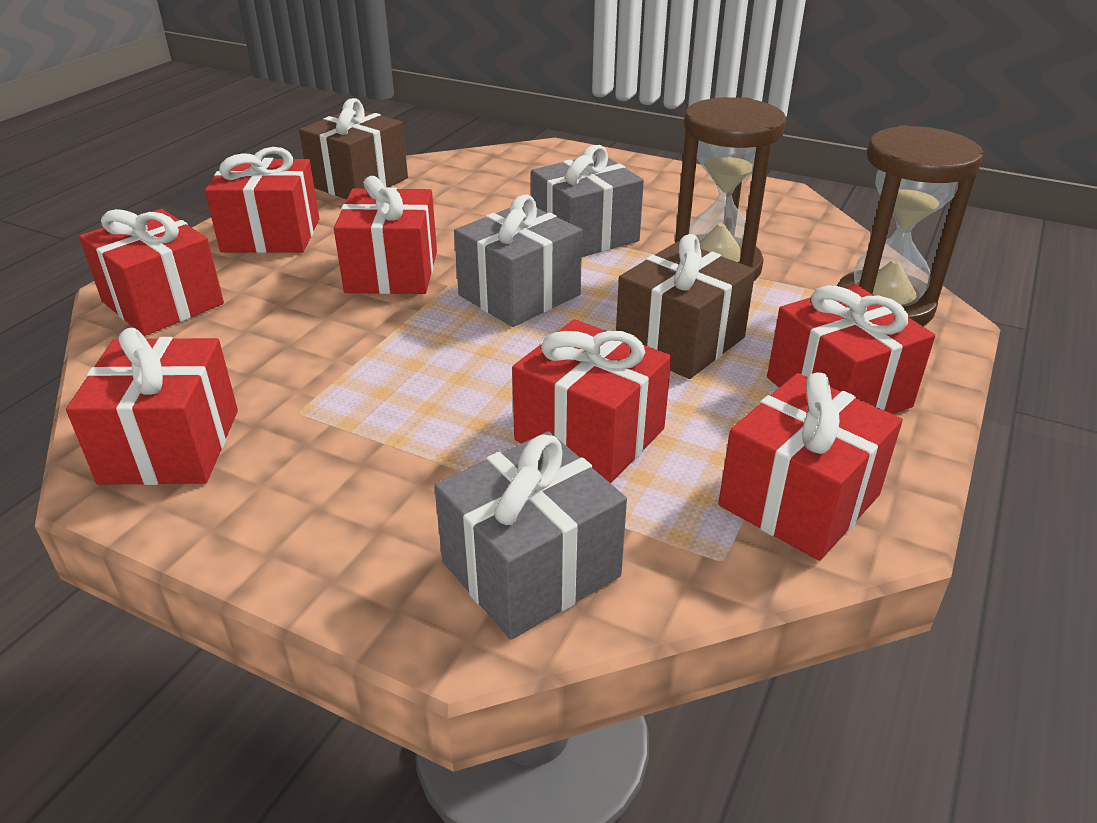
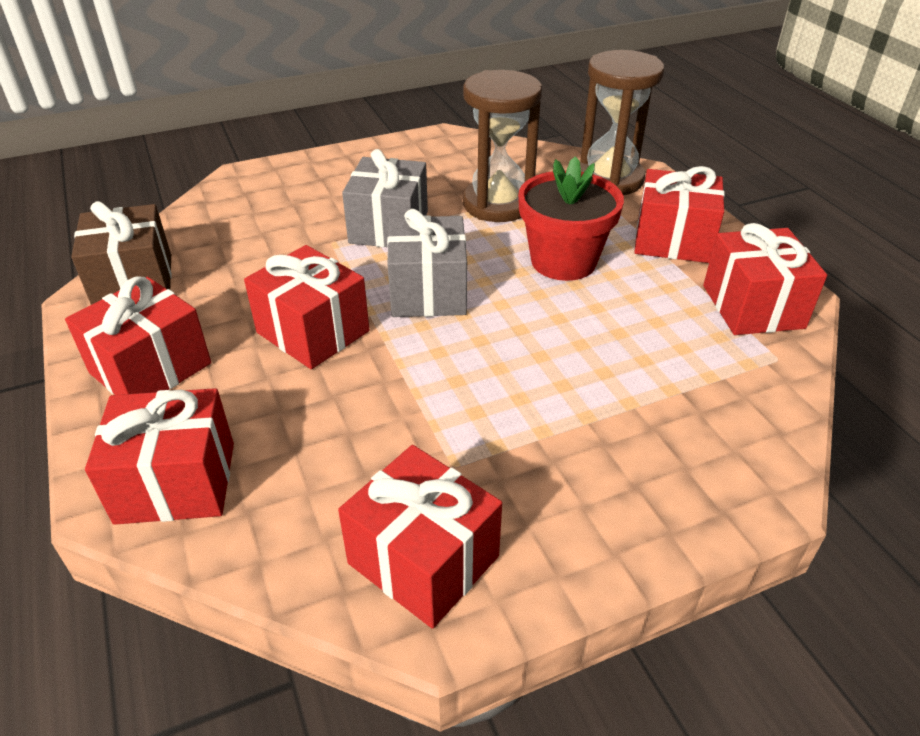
camera: 50 degrees left, 5 degrees up
(531, 569) = (731, 434): grey gift -> none
(589, 434) = (623, 345): red gift -> none
(680, 341) = (563, 261): brown gift -> red flower pot

